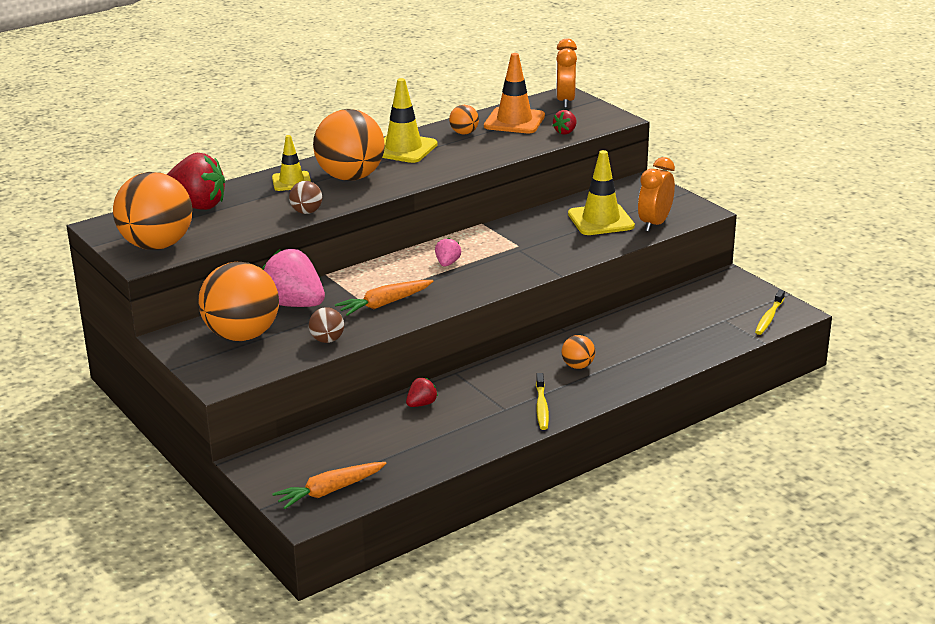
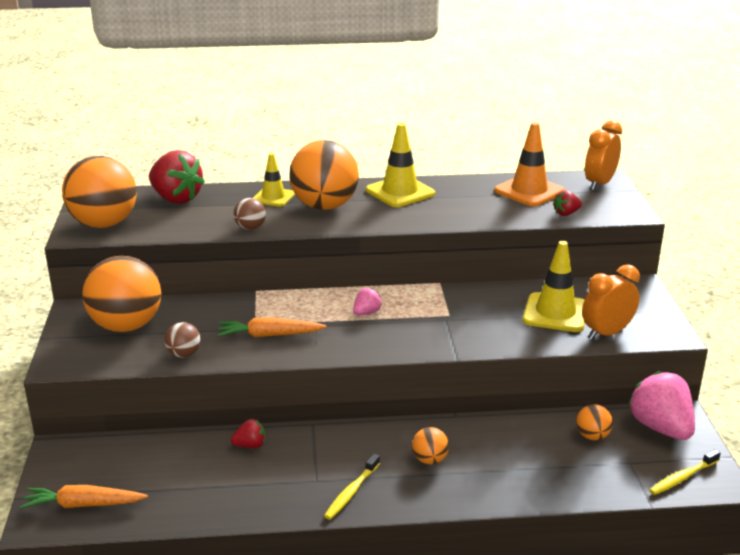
camera: 30 degrees right, 0 degrees up
(294, 304) = (198, 310): pink strawberry -> pink strawberry (660, 428)
(464, 133) = (470, 191): orange ball -> orange ball (592, 436)

